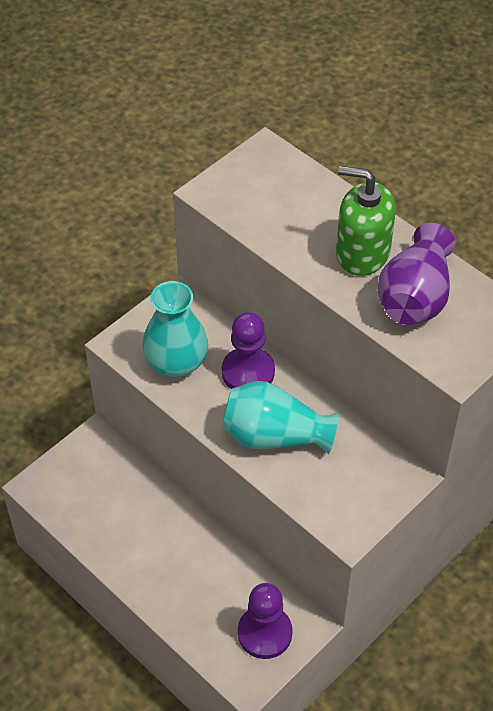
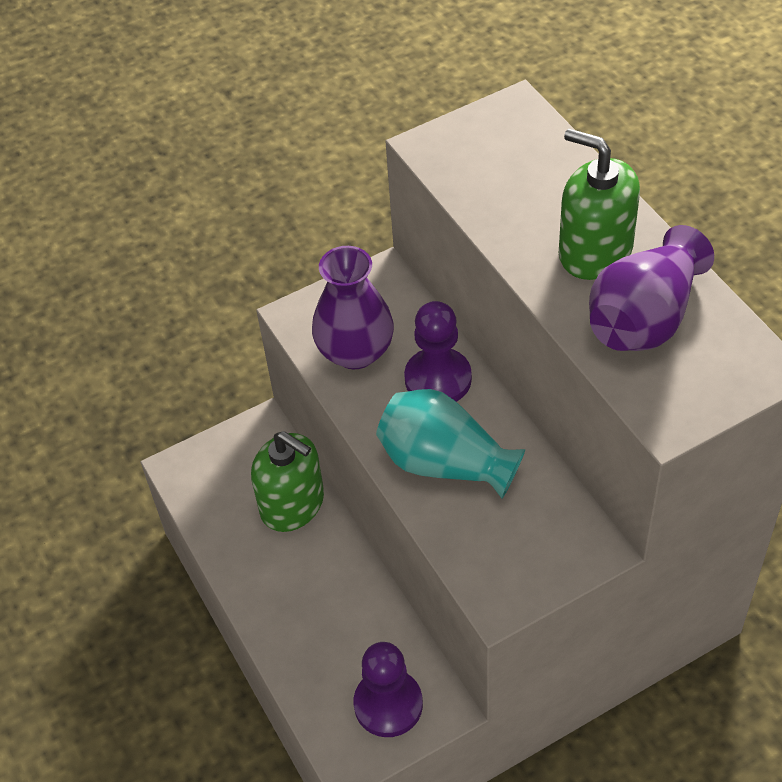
camera: 20 degrees right, 0 degrees up
(139, 495) = (292, 504): none -> green soap dispenser
(176, 363) = (355, 351): turquoise vase -> purple vase

